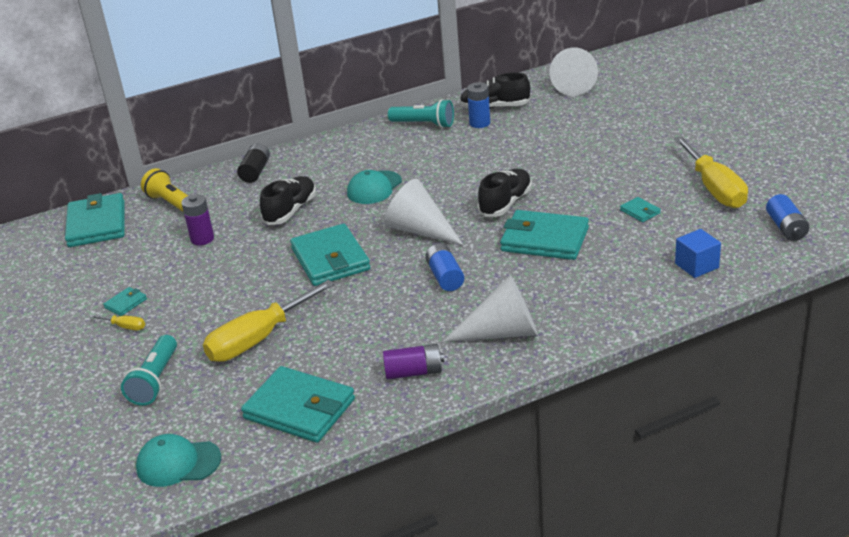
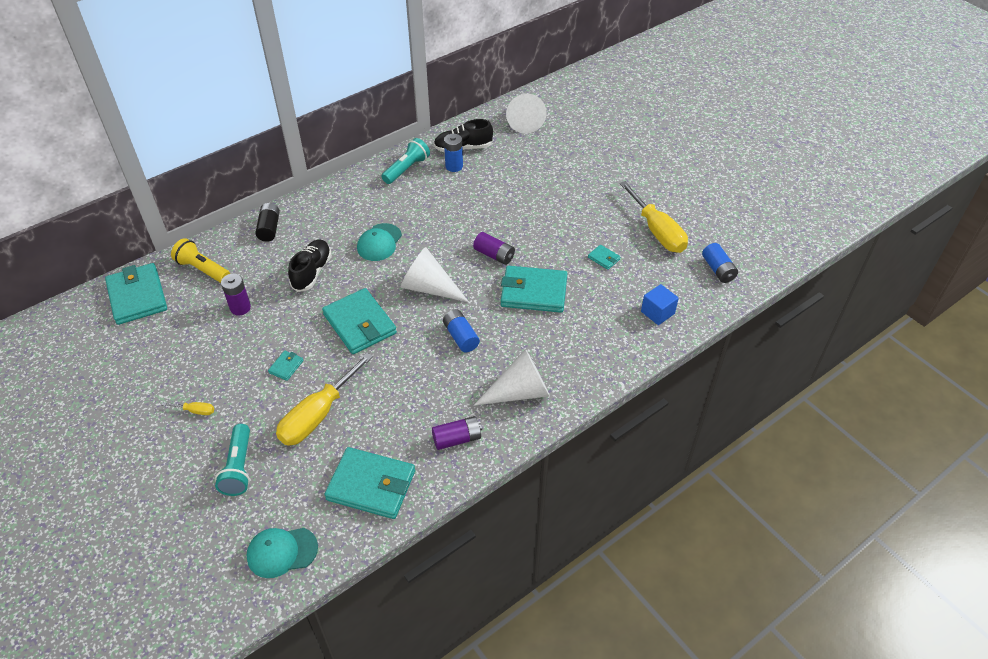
camera: 15 degrees left, 15 degrees up
(125, 303) = (189, 385): turquoise wallet -> turquoise wallet (286, 366)
(424, 124) = (406, 169): turquoise flashlight -> turquoise flashlight turned 60 degrees counterclockwise
(505, 203) = (494, 255): black shoe -> purple battery

